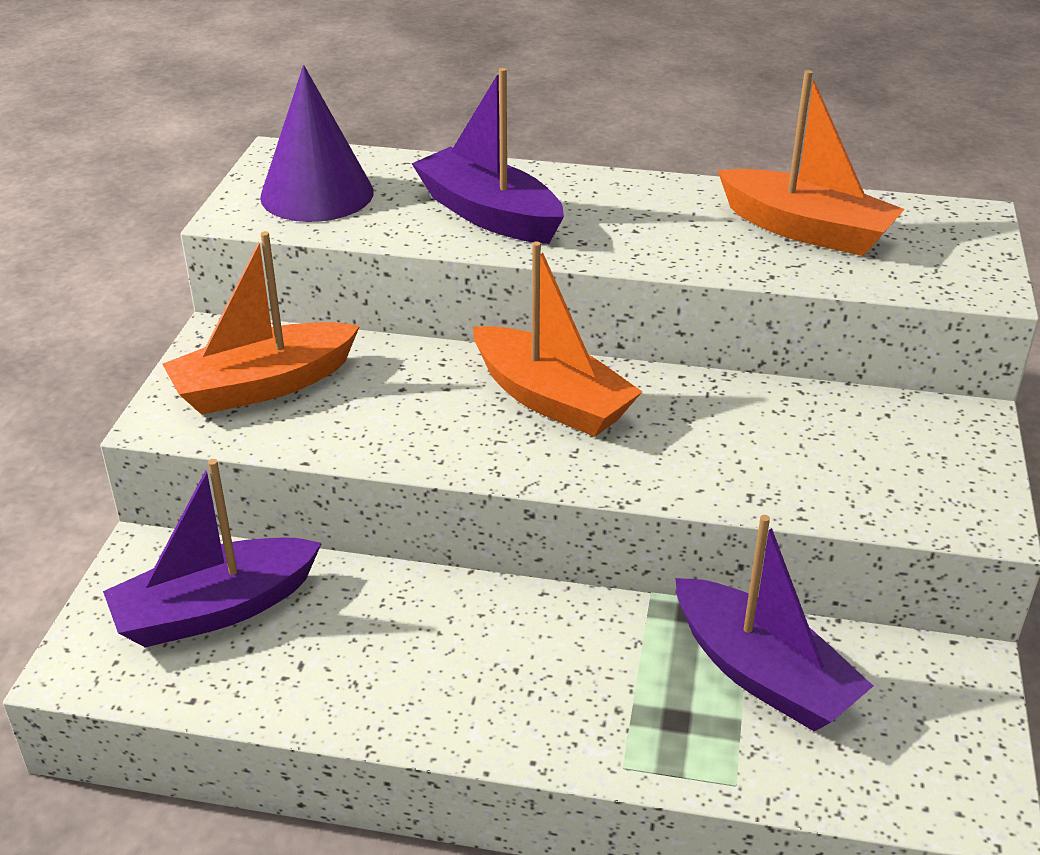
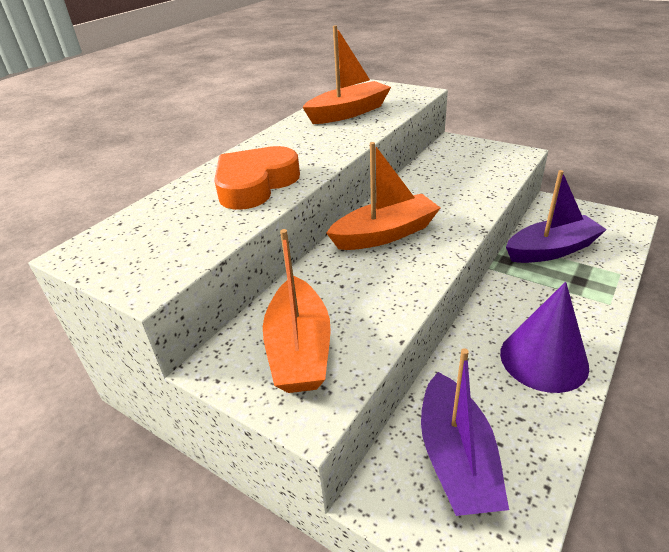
camera: 65 degrees left, 0 degrees up
(317, 194) = (159, 243): purple cone -> purple cone (543, 359)
(489, 214) = (255, 184): purple boat -> orange heart

